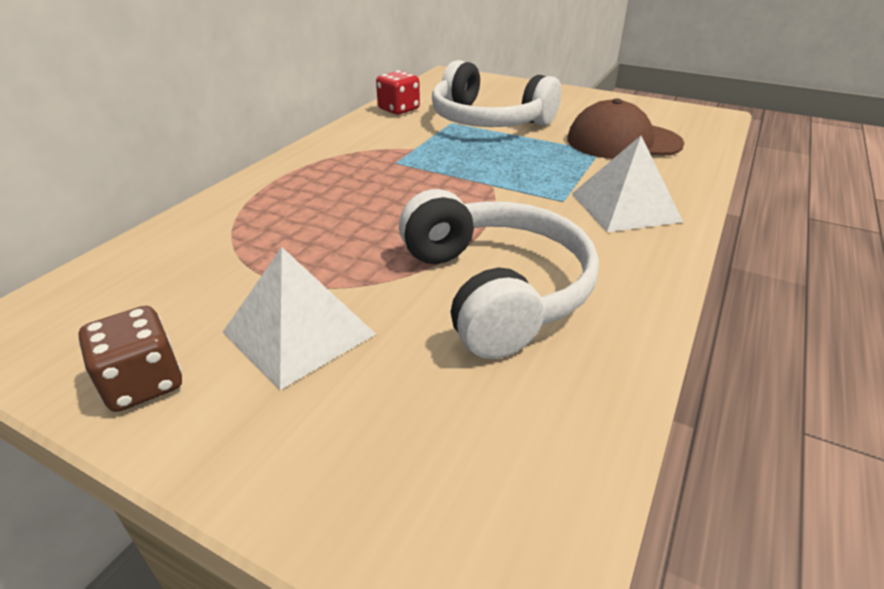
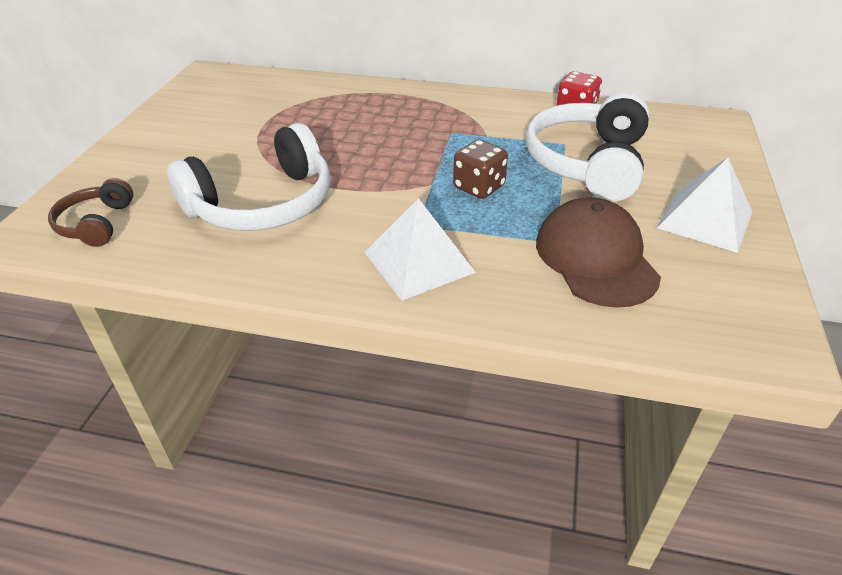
camera: 75 degrees right, 5 degrees up
(143, 383) = (169, 116): brown dice -> brown dice (479, 187)
(298, 333) = (209, 144): white pyramid -> white pyramid (705, 219)
(499, 472) = (96, 224): none -> brown headphones

